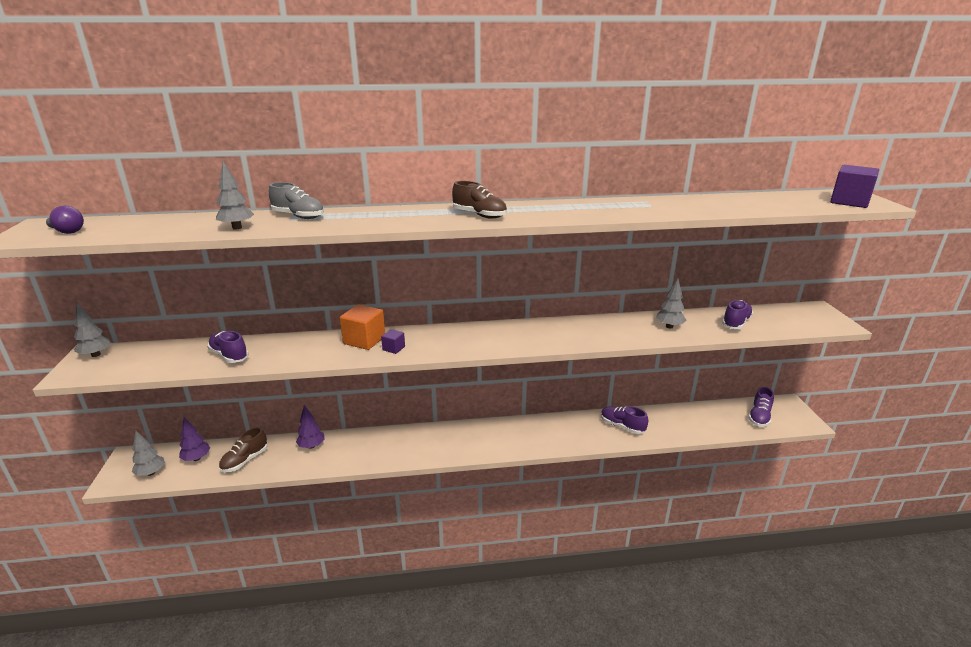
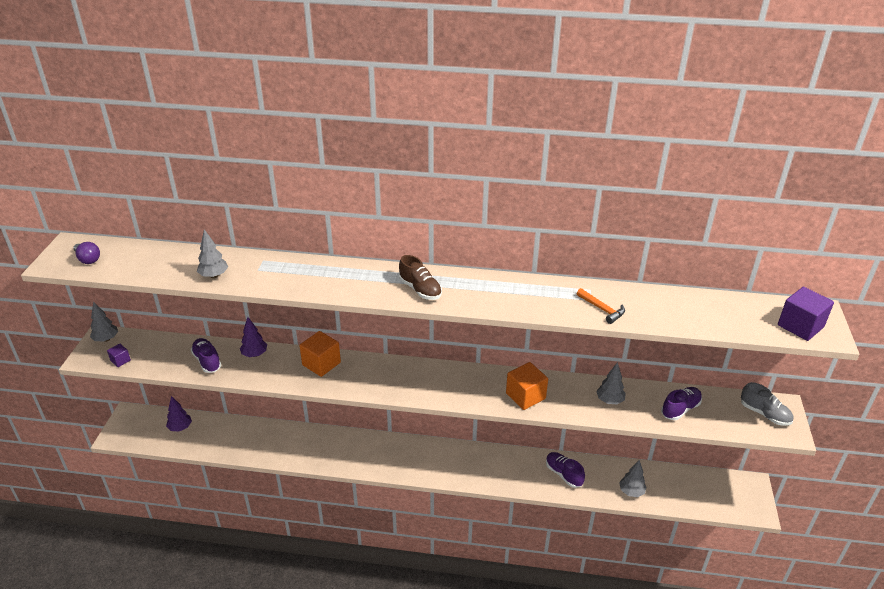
camera: 15 degrees right, 10 degrees up
(151, 473) = (143, 434): grey tree -> grey tree (631, 492)
(245, 460) = (218, 438): brown shoe -> none
(298, 216) = (267, 265): grey shoe -> grey shoe (764, 414)
(311, 446) = (275, 435): purple tree -> purple tree (254, 354)
(393, 348) = (343, 379): purple cube -> purple cube (120, 360)
(589, 334) = (525, 396): none -> orange cube
(669, 209) = (602, 309): none -> orange hammer
(759, 417) = (710, 494): purple shoe -> none

